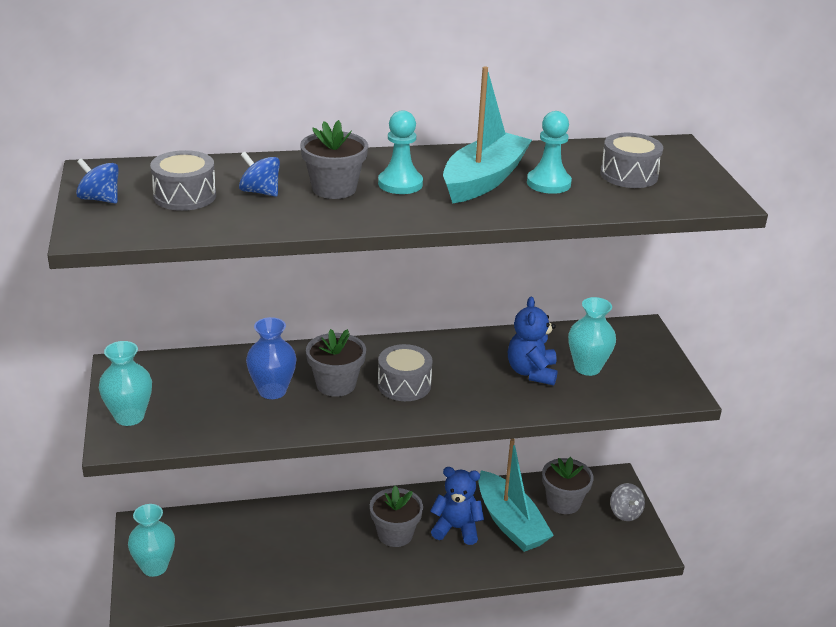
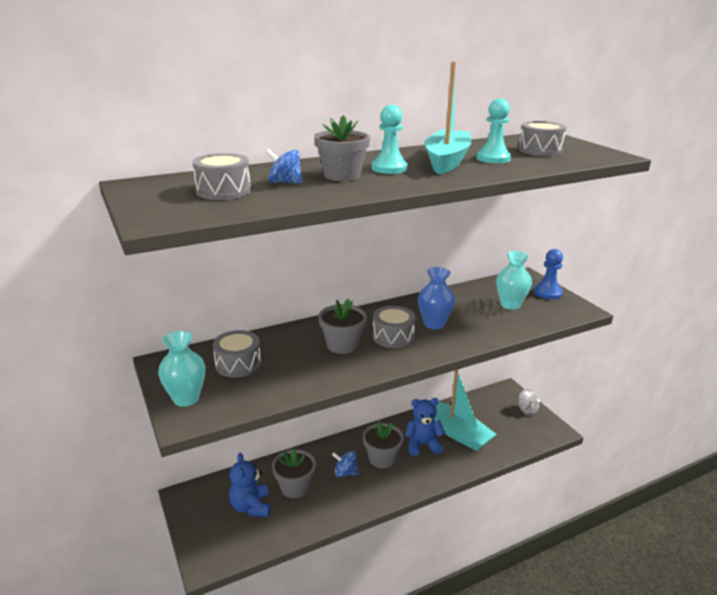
camera: 15 degrees left, 5 degrees down
(100, 199) = (148, 200): blue spinning top -> blue spinning top (345, 472)
(154, 567) = (206, 527): turquoise vase -> none
(203, 386) = (238, 364): none -> grey drum
(272, 391) = (296, 358): blue vase -> blue vase (434, 324)
(531, 372) = (476, 313): blue teddy bear -> blue teddy bear (251, 506)
(563, 502) = (484, 411): grey flower pot -> grey flower pot (295, 487)
(653, 359) = (547, 293): none -> blue pawn

